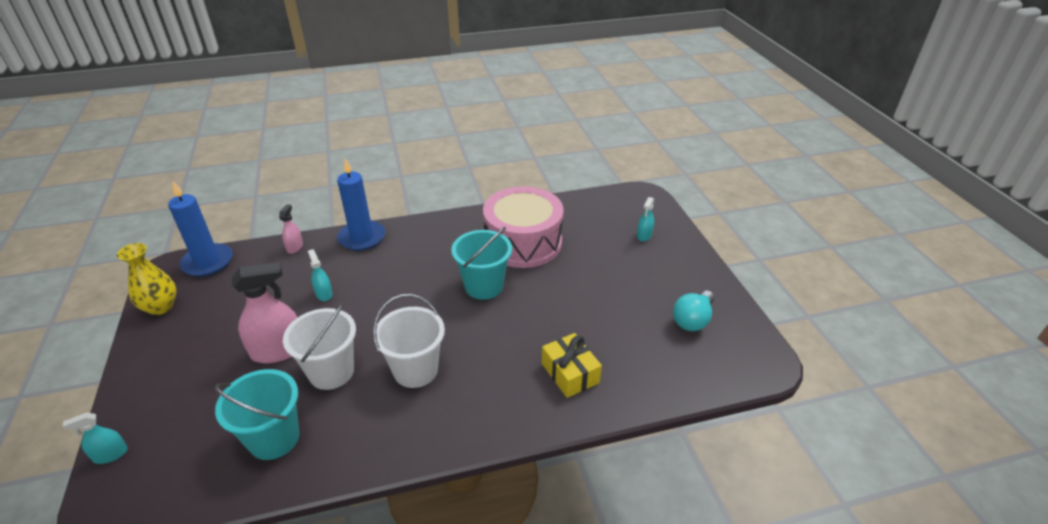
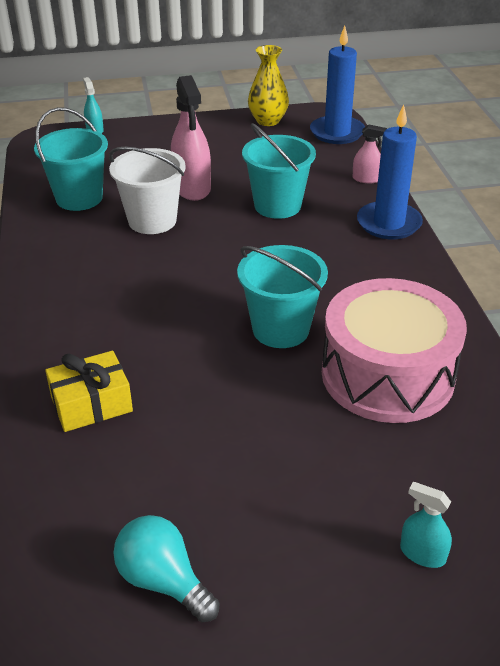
camera: 95 degrees right, 0 degrees up
(324, 294) = (277, 206): turquoise spray bottle -> turquoise bucket
(415, 370) = (138, 274): white bucket -> none

